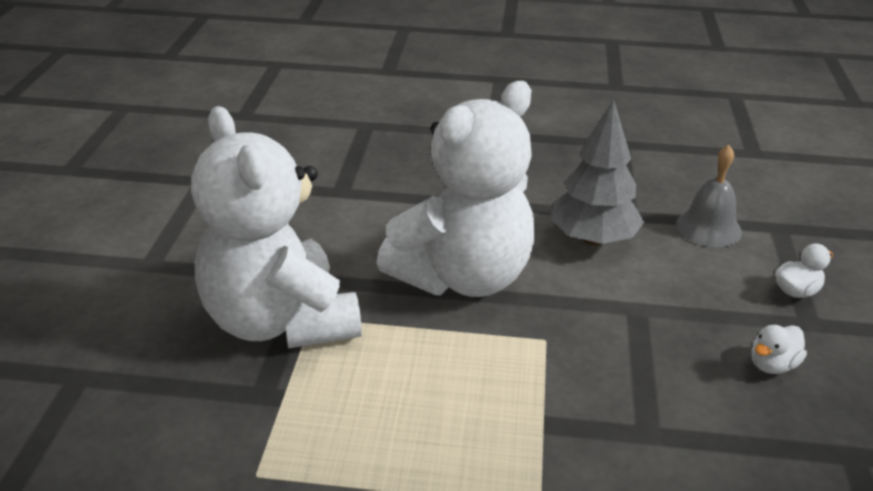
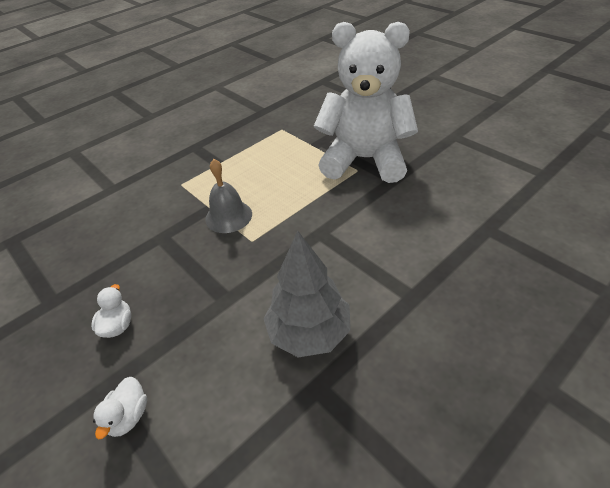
camera: 135 degrees right, 10 degrees up
(463, 277) = (335, 238): white teddy bear -> none
(708, 228) = (244, 436): grey bell -> grey bell (228, 216)

